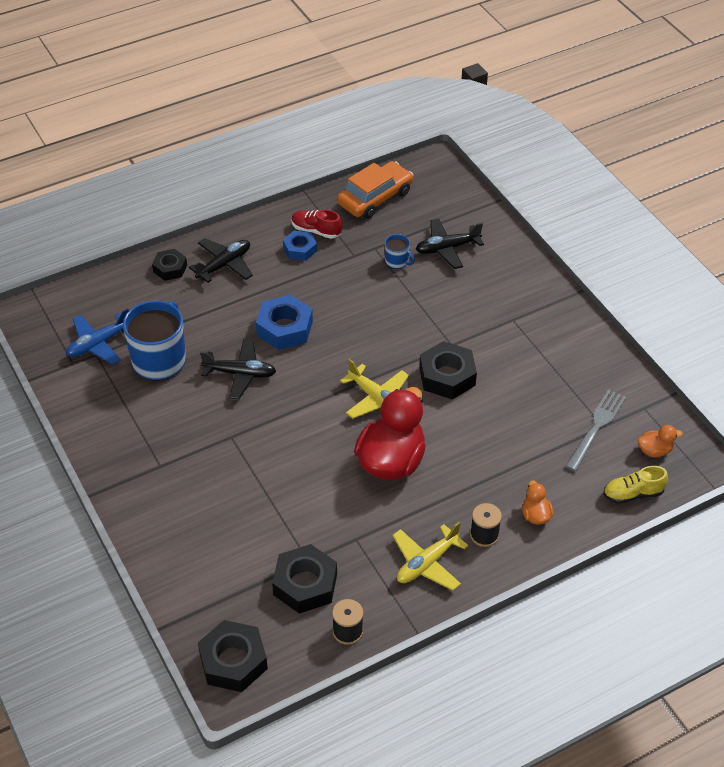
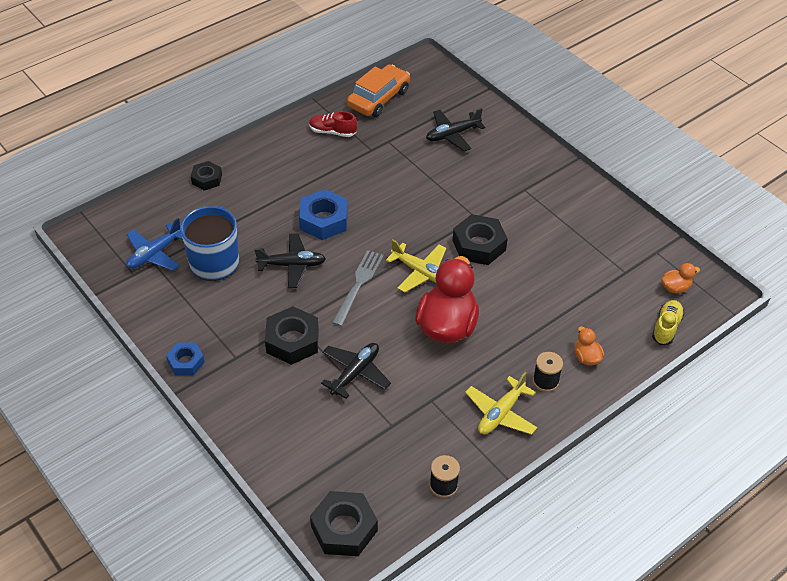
camera: 10 degrees left, 0 degrees up
(224, 265) = (256, 171): black plane -> black plane (355, 373)
(300, 249) = (321, 149): blue nut -> blue nut (186, 362)
(305, 584) = (394, 448): black nut -> black nut (292, 341)
(397, 261) = (411, 151): blue mug -> none
(596, 427) = (620, 274): grey fork -> grey fork (358, 285)
(633, 494) = (666, 328): yellow shoe -> yellow shoe turned 135 degrees clockwise

